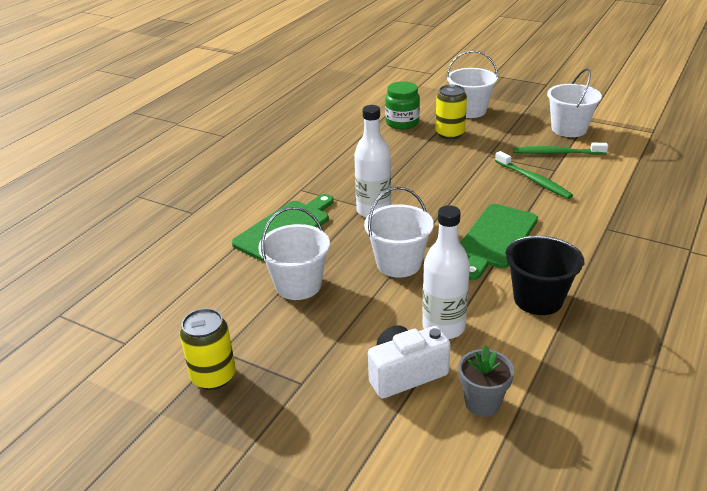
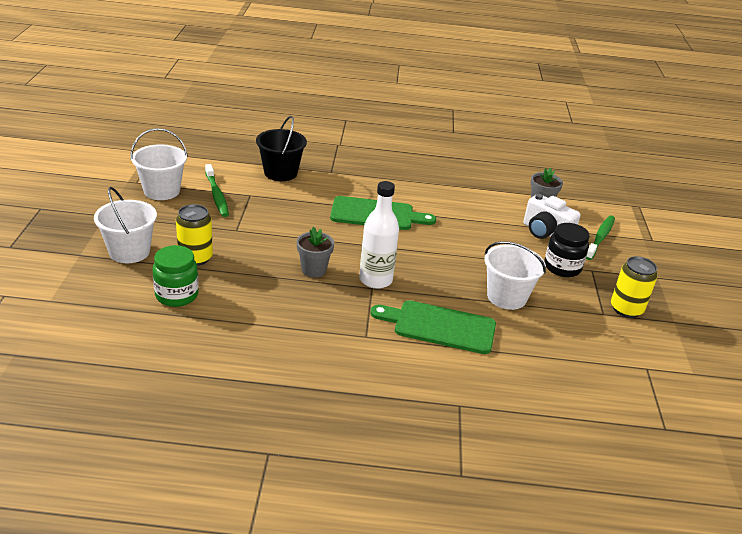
camera: 120 degrees left, 0 degrees up
(322, 355) = (562, 267): none -> black jar
(398, 263) = (441, 253): white bucket -> none
(406, 182) = (314, 270): none -> grey flower pot
(443, 327) = (493, 225): white bottle -> none
(533, 180) = (274, 204): green toothbrush -> green toothbrush (600, 238)
(538, 299) = (435, 193): black bucket -> black bucket (280, 173)

